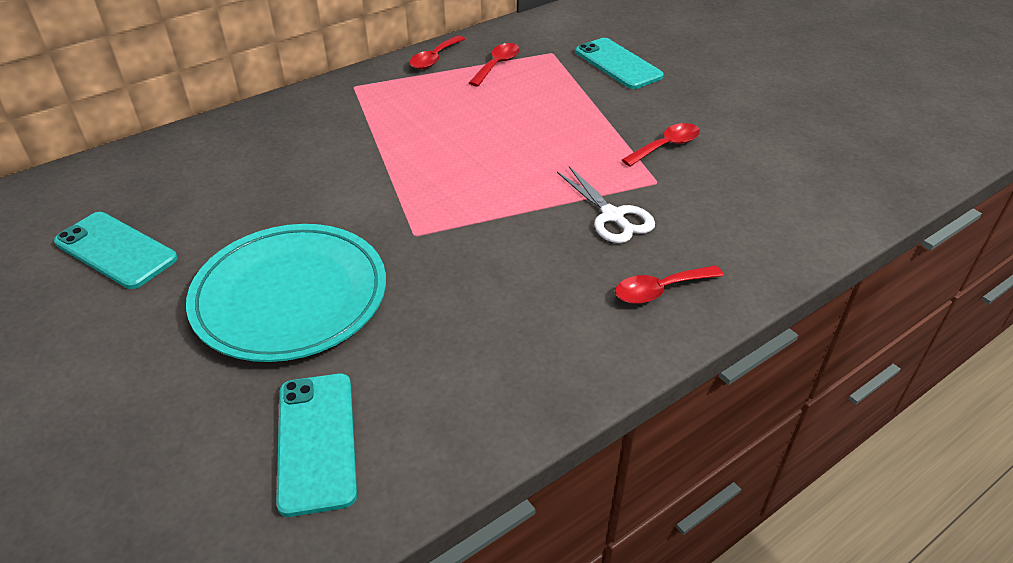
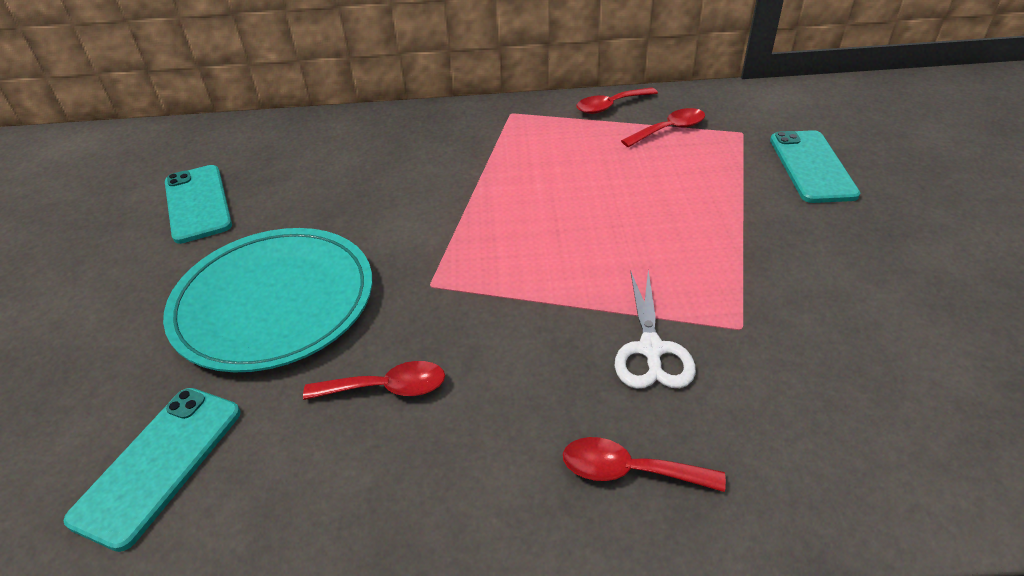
camera: 35 degrees right, 0 degrees up
(666, 146) = (791, 286): red spoon -> red spoon (387, 388)

